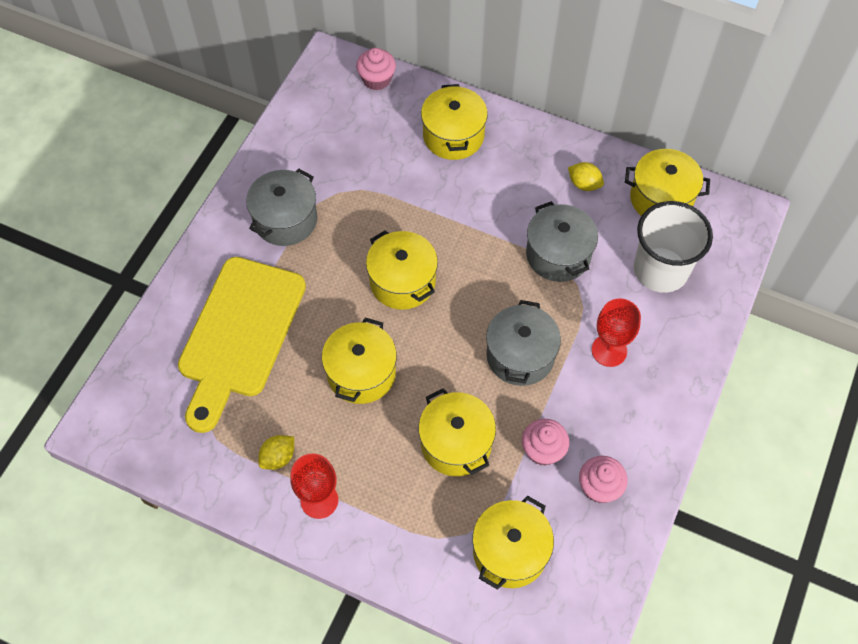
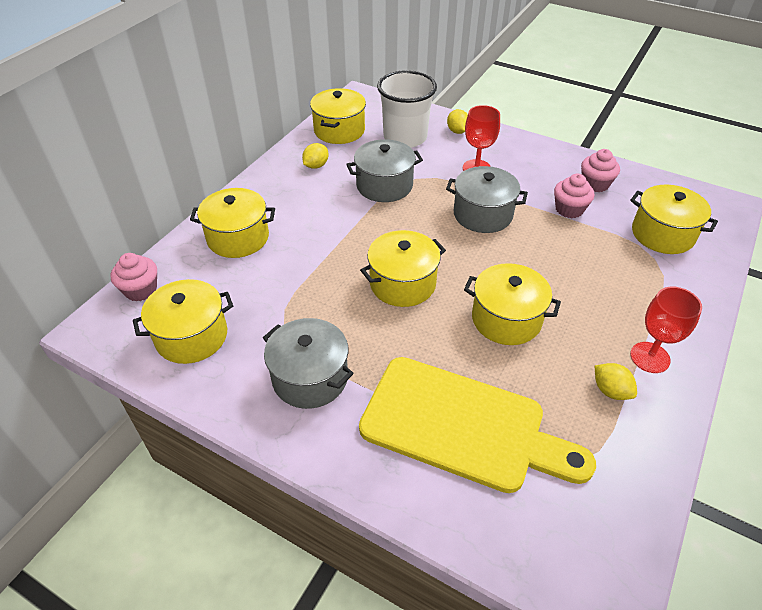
camera: 85 degrees left, 15 degrees down
(456, 443) = (571, 258): yellow pot -> yellow pot (191, 336)
(688, 329) = (457, 131): none -> yellow lemon

